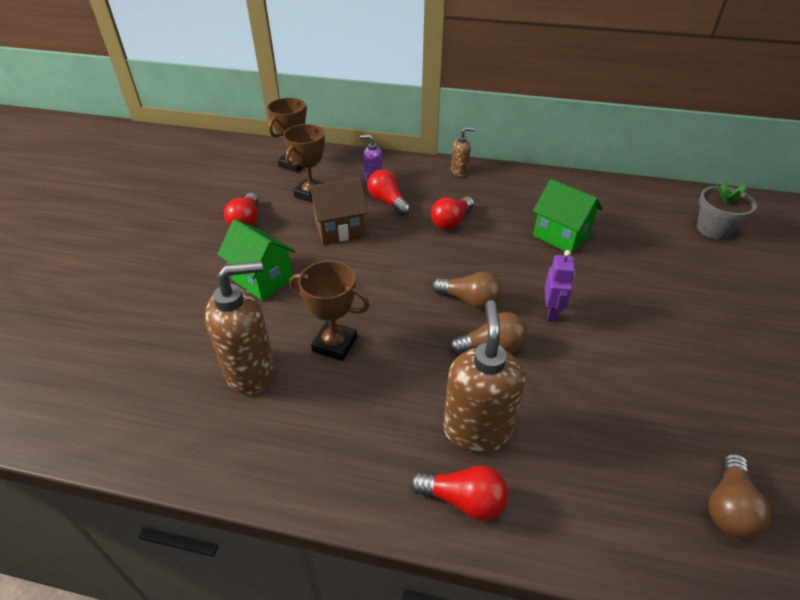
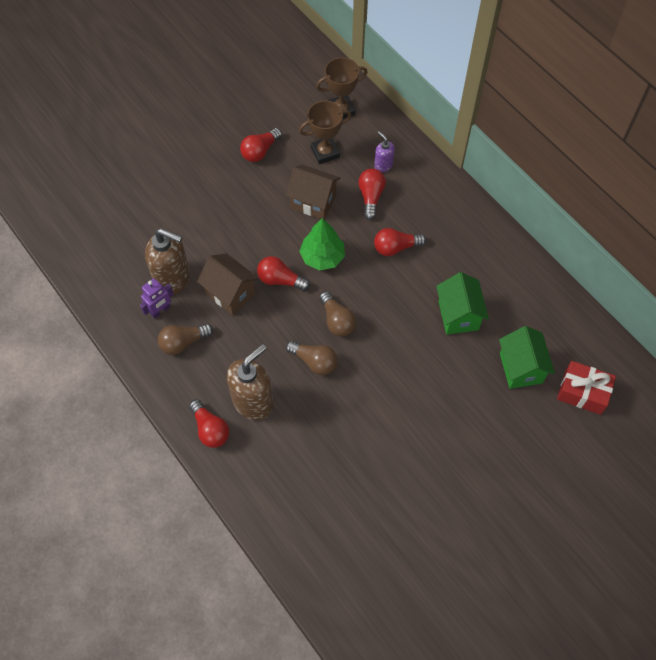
camera: 40 degrees right, 20 degrees up
(262, 279) = (230, 213): green house -> green house (521, 368)
(335, 344) = (230, 293): brown trophy -> brown house
(376, 302) = (280, 280): none -> red light bulb
(395, 262) = (322, 257): none -> green tree
(459, 171) = (457, 200): brown soap dispenser -> none
(551, 312) = (378, 366): purple robot -> purple robot (160, 311)
(714, 229) = (582, 392): grey flower pot -> red gift
(728, 507) = (330, 535): brown light bulb -> brown light bulb (183, 342)

